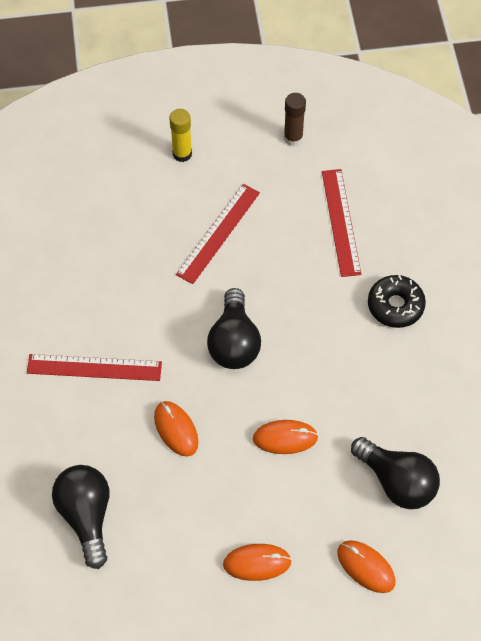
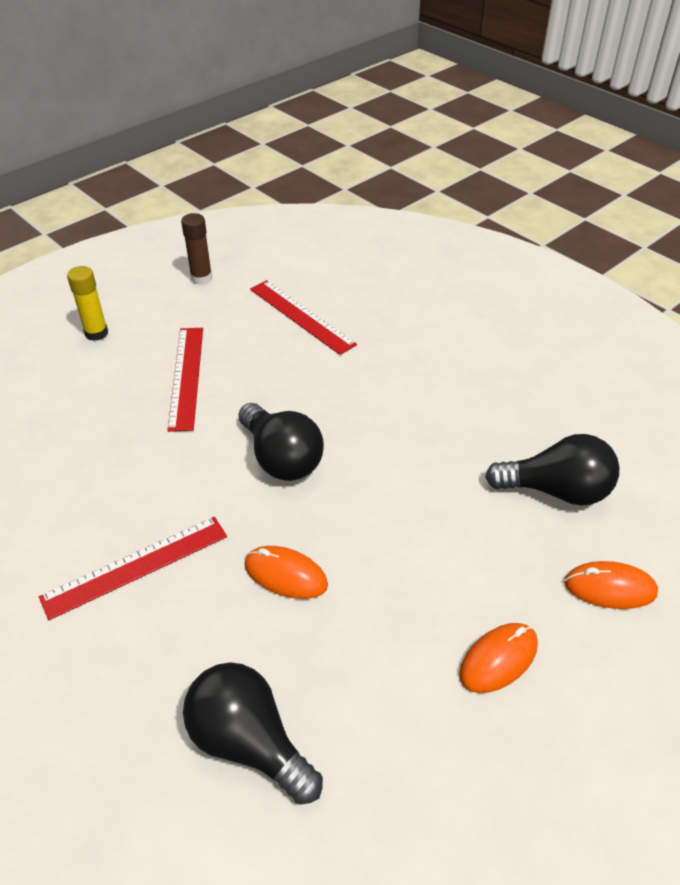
camera: 35 degrees left, 15 degrees down
(285, 438) = (412, 515): orange mouse -> none
(395, 306) = (410, 352): black donut -> none

